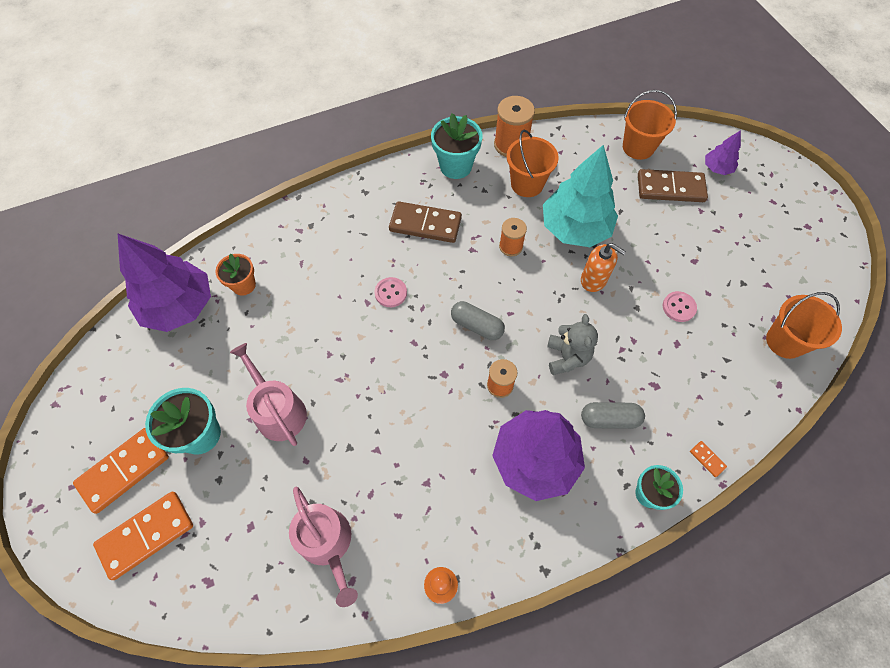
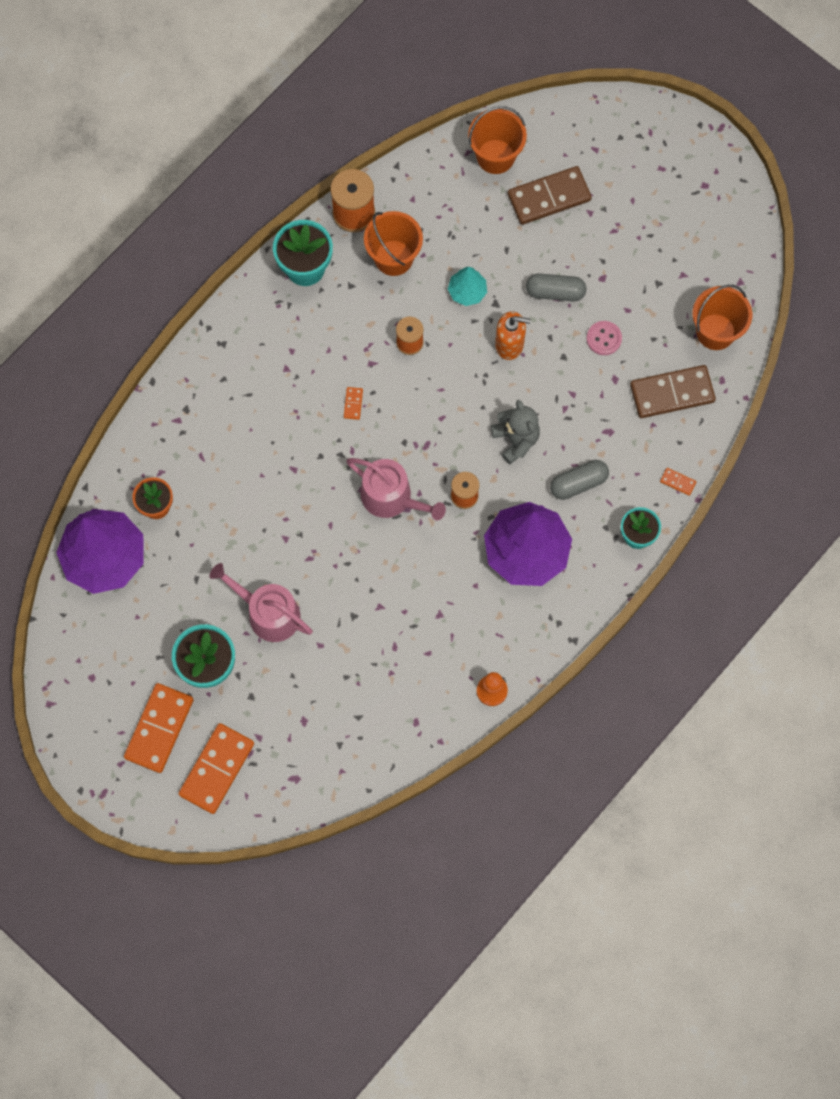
camera: 25 degrees left, 10 degrees up
(328, 544) = (379, 703): pink watering can -> pink watering can (392, 498)
(391, 293) = (312, 448): pink button -> none
(425, 224) = (308, 355): brown domino -> brown domino (672, 393)
(442, 273) = (353, 404): none -> orange domino
(477, 326) = (415, 445): grey capsule -> grey capsule (555, 292)
(575, 228) = (467, 292): turquoise tree -> turquoise tree, size x0.47
(717, 168) = (590, 149): purple tree -> none

